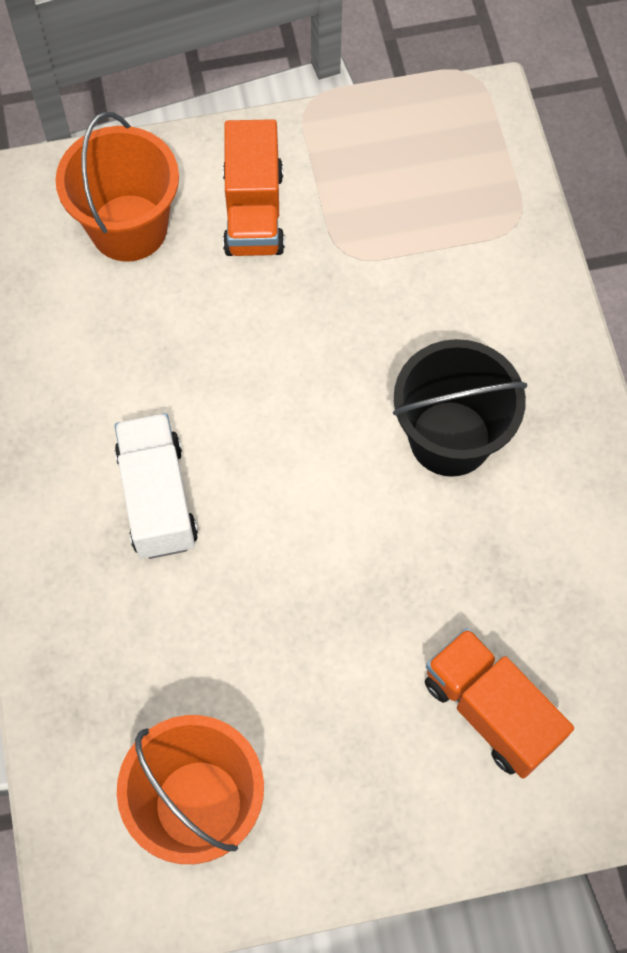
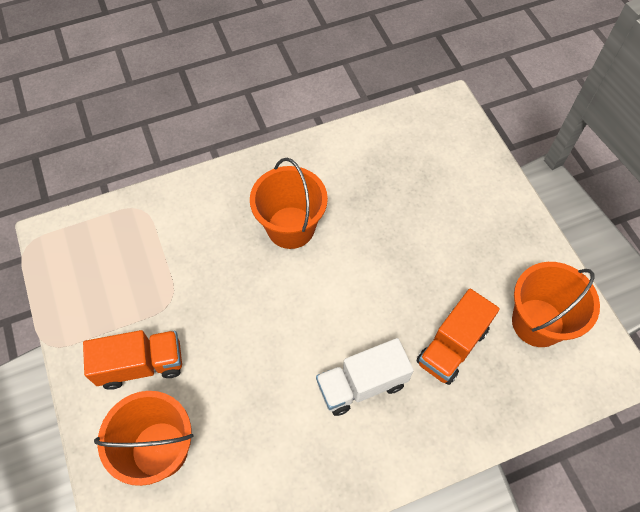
camera: 100 degrees left, 5 degrees down
(450, 438) = (291, 227): black bucket -> orange bucket
(490, 710) = (442, 191): orange truck -> orange truck (452, 346)

